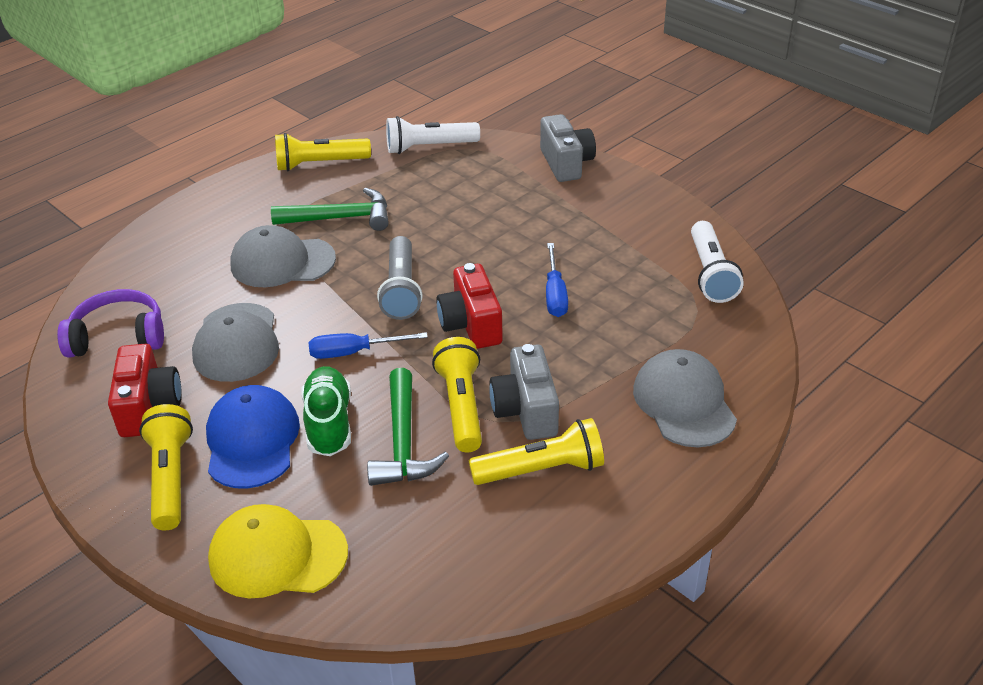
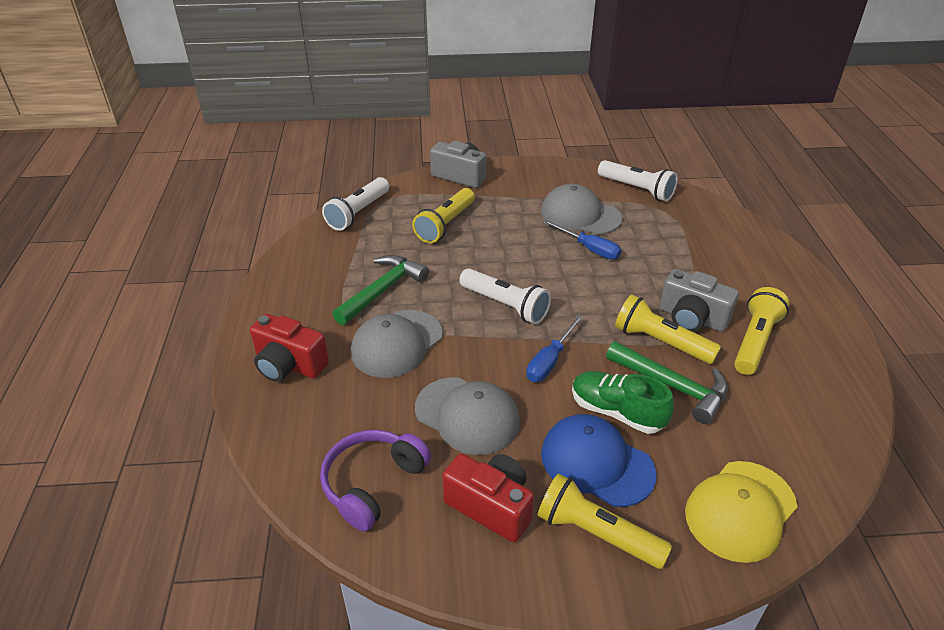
camera: 50 degrees left, 0 degrees up
(320, 164) = (299, 266): yellow flashlight -> yellow flashlight (445, 225)
(401, 290) = (505, 305): grey flashlight -> white flashlight
(471, 324) = (580, 296): red camera -> red camera (289, 365)
(684, 403) = (743, 259): grey cap -> grey cap (580, 215)

